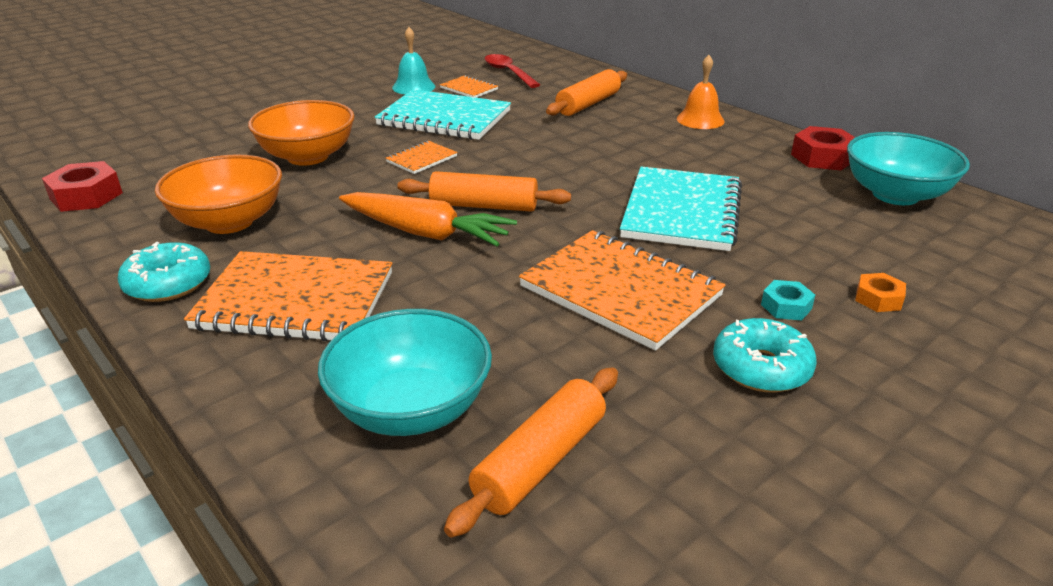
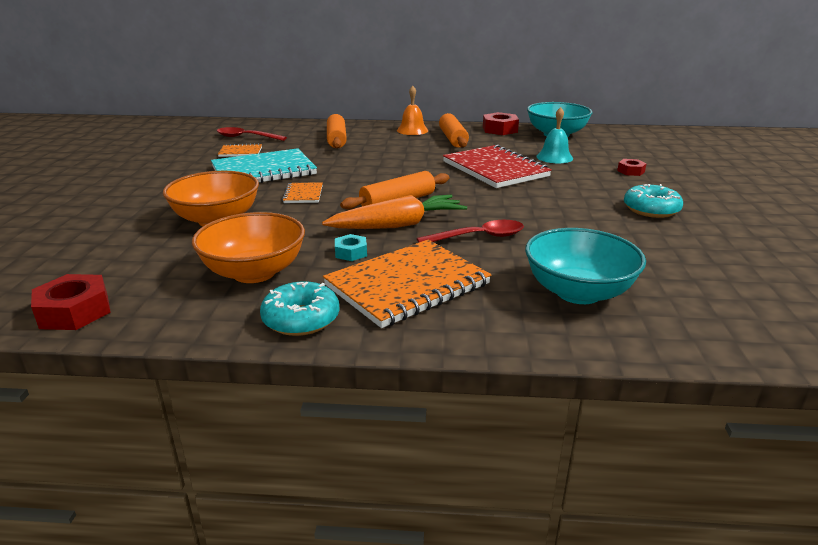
camera: 45 degrees left, 5 degrees down
(413, 87) = (196, 161): turquoise bell -> turquoise bell (554, 157)
(466, 287) = (478, 237): none -> red spoon
(540, 461) = (664, 278): orange rolling pin -> orange rolling pin (453, 139)
(620, 291) = (545, 208): orange notebook -> none
(682, 212) = (495, 169): turquoise notebook -> red notebook
(786, 306) = (611, 186): turquoise nut -> turquoise nut (351, 253)
(878, 299) = (631, 171): orange nut -> red nut

